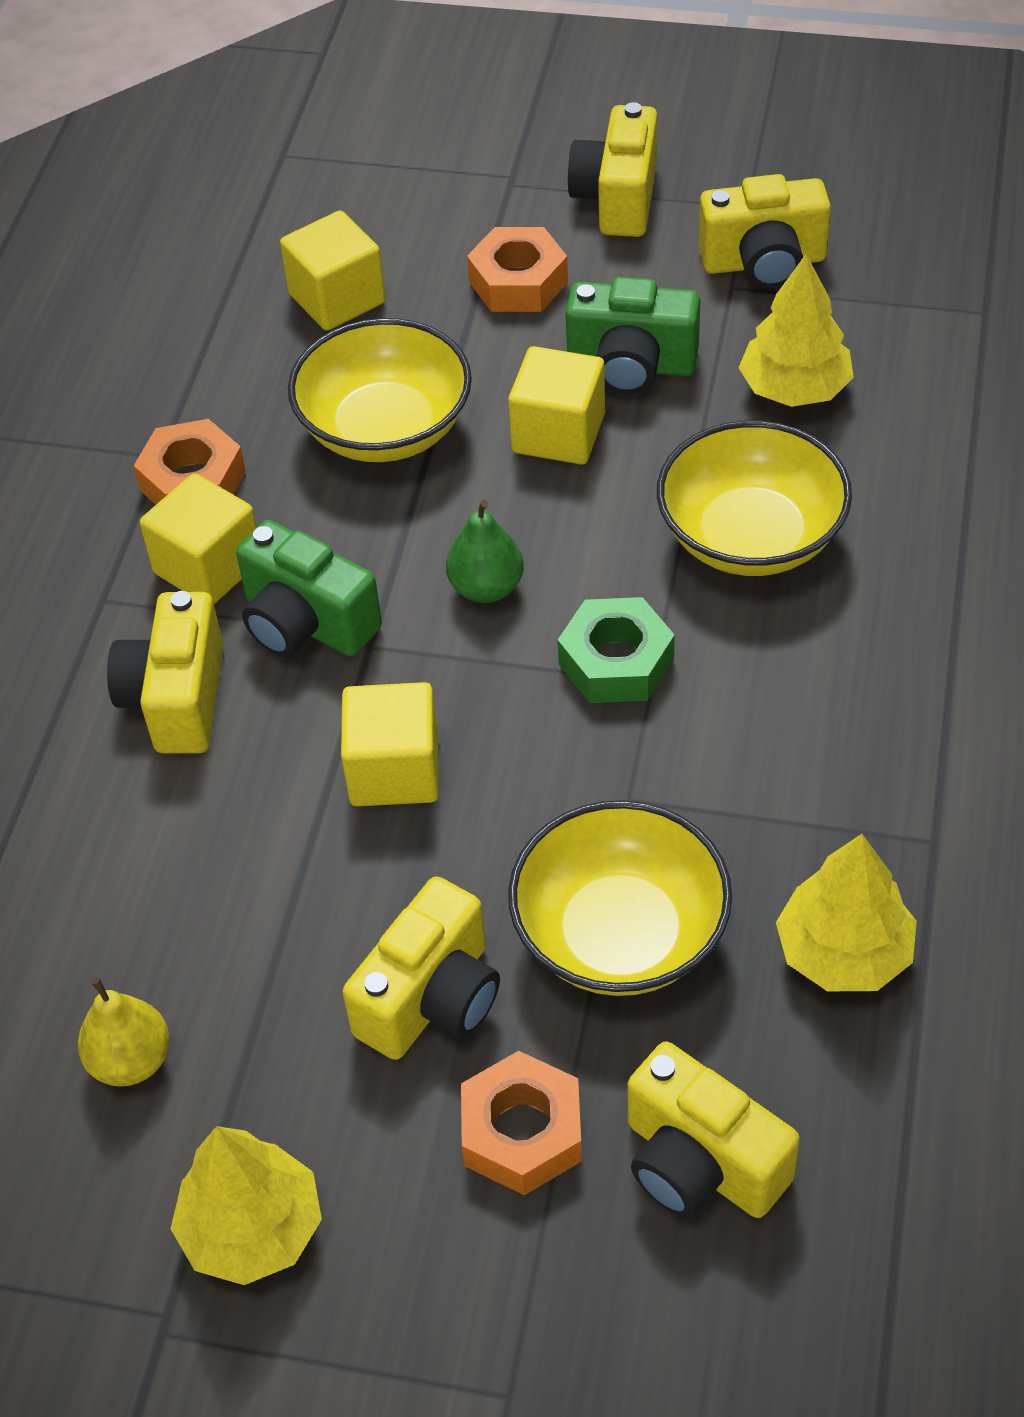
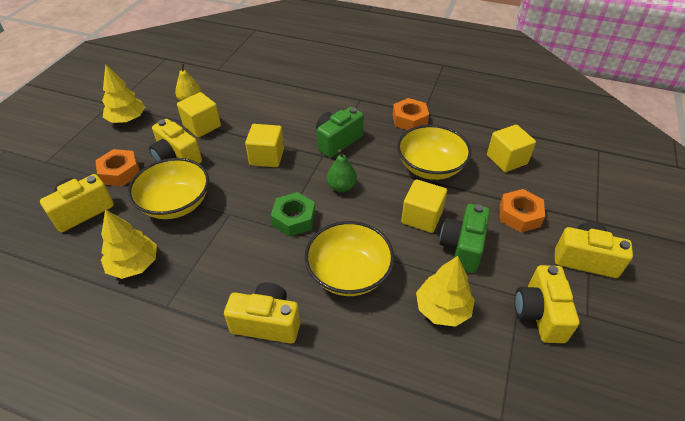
camera: 95 degrees right, 5 degrees down
(177, 699) = (314, 113): yellow camera -> yellow camera (267, 323)
(208, 567) = (368, 121): yellow cube -> yellow cube (202, 126)

